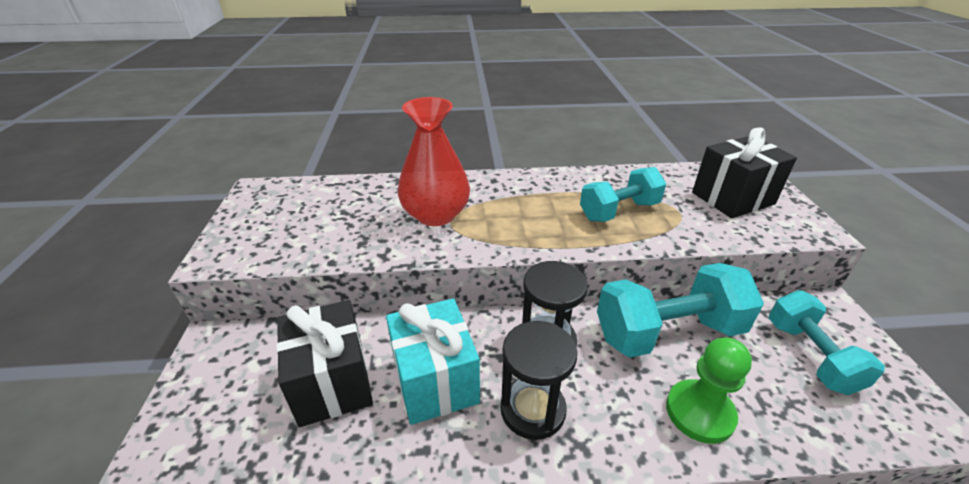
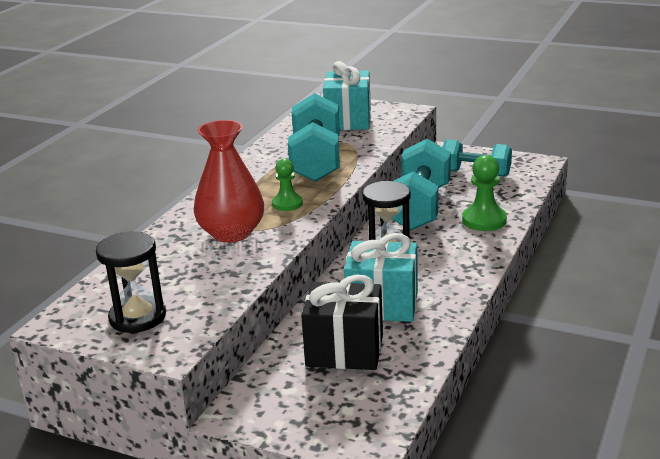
camera: 60 degrees left, 10 degrees down
(514, 225) = (287, 204): none -> green pawn
(532, 409) = (438, 273): black hourglass -> black hourglass (137, 317)
(619, 211) = (316, 161): turquoise dumbbell -> turquoise dumbbell, size x1.51
(732, 198) = (348, 120): black gift -> turquoise gift

